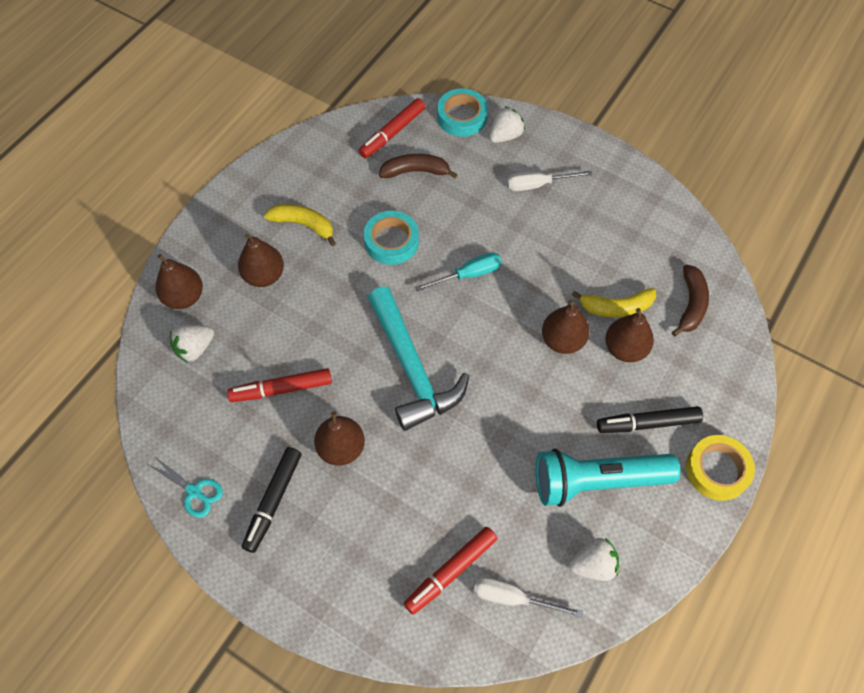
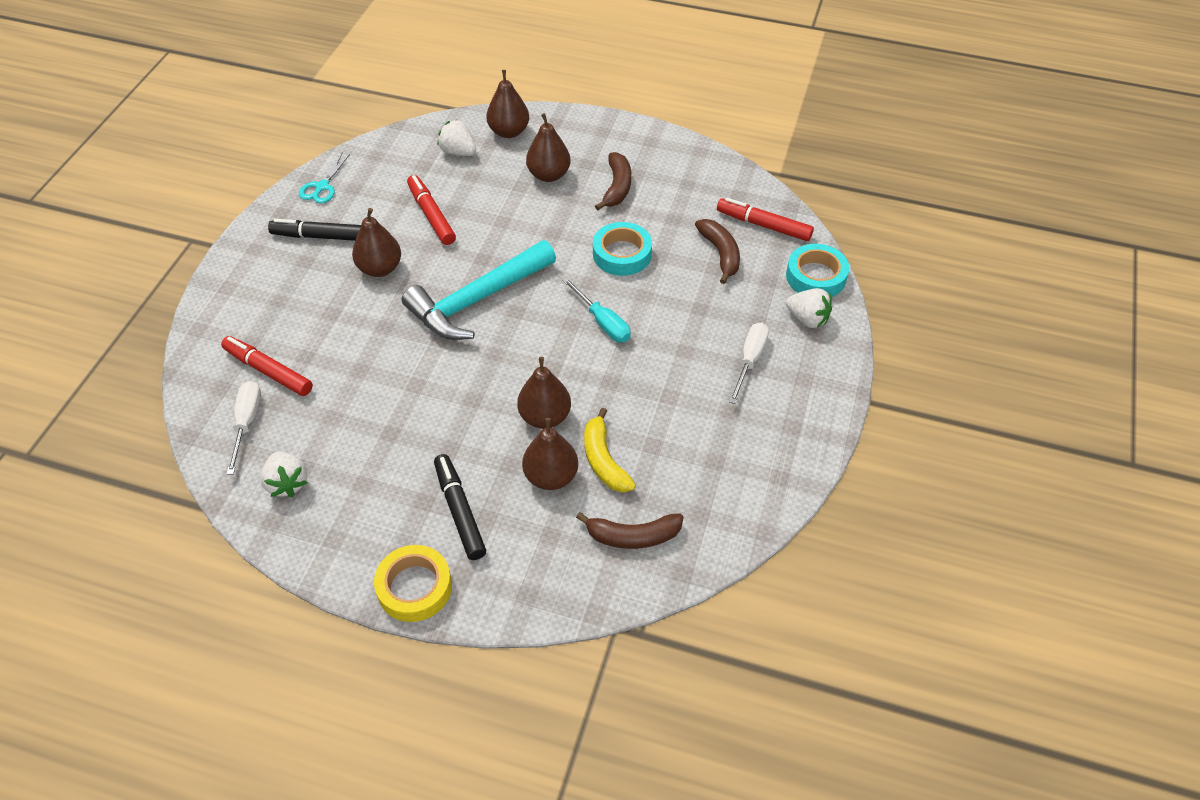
camera: 75 degrees right, 10 degrees down
(303, 225) = (617, 187): yellow banana -> brown banana
(537, 185) = (749, 360): white screwdriver -> white screwdriver turned 45 degrees clockwise
(597, 481) = (381, 473): turquoise flashlight -> none

